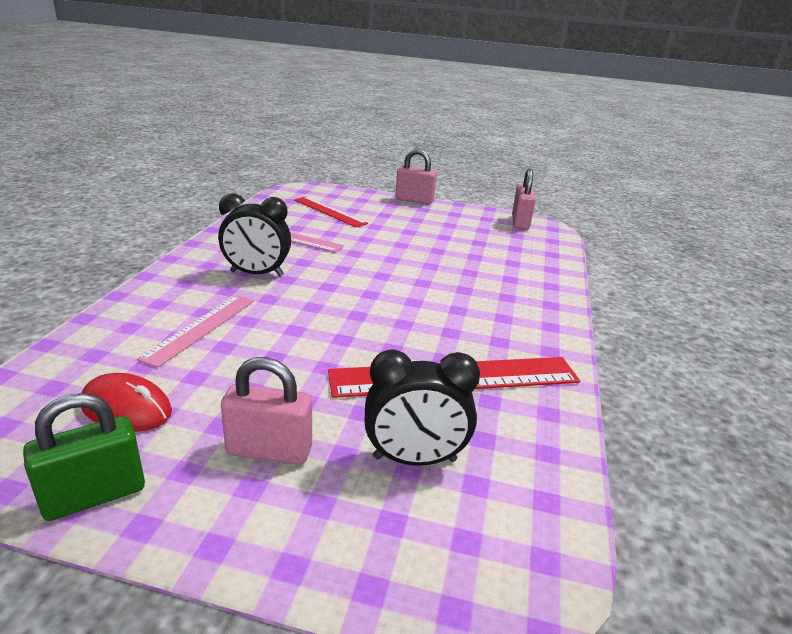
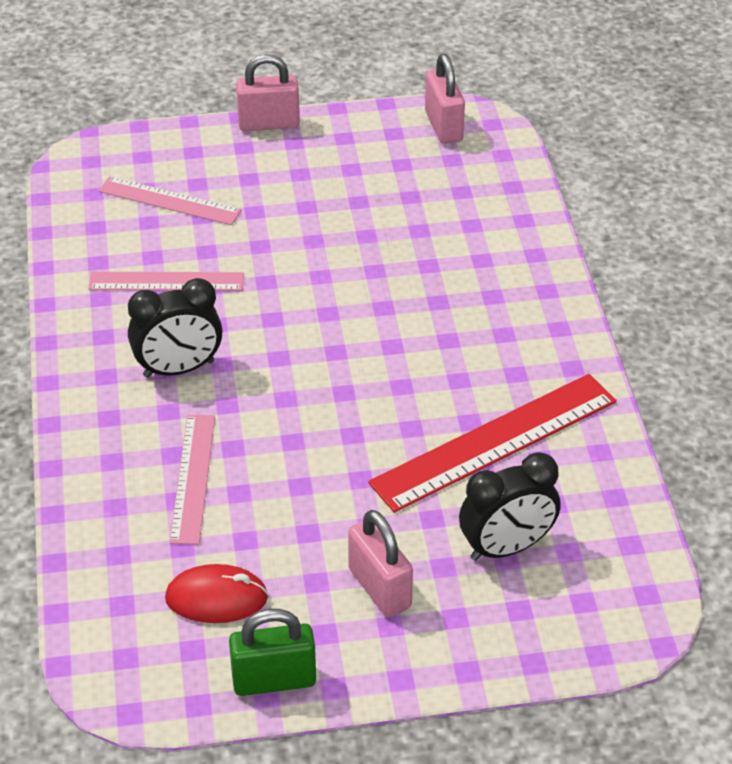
camera: 20 degrees left, 15 degrees up
(95, 495) = (274, 680): green padlock -> green padlock turned 45 degrees clockwise
(269, 450) = (379, 588): pink padlock -> pink padlock turned 75 degrees clockwise
(329, 211) = (169, 201): red ruler -> pink ruler

